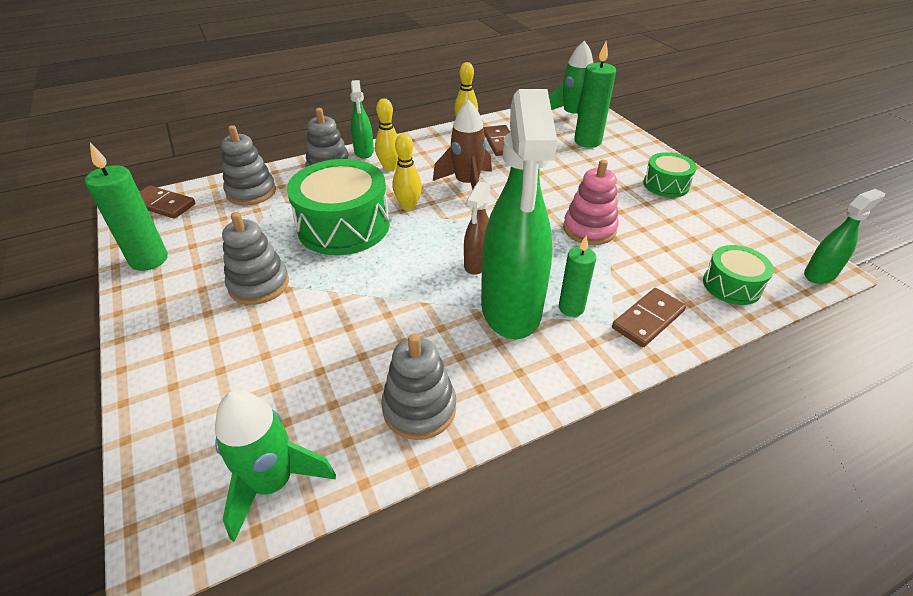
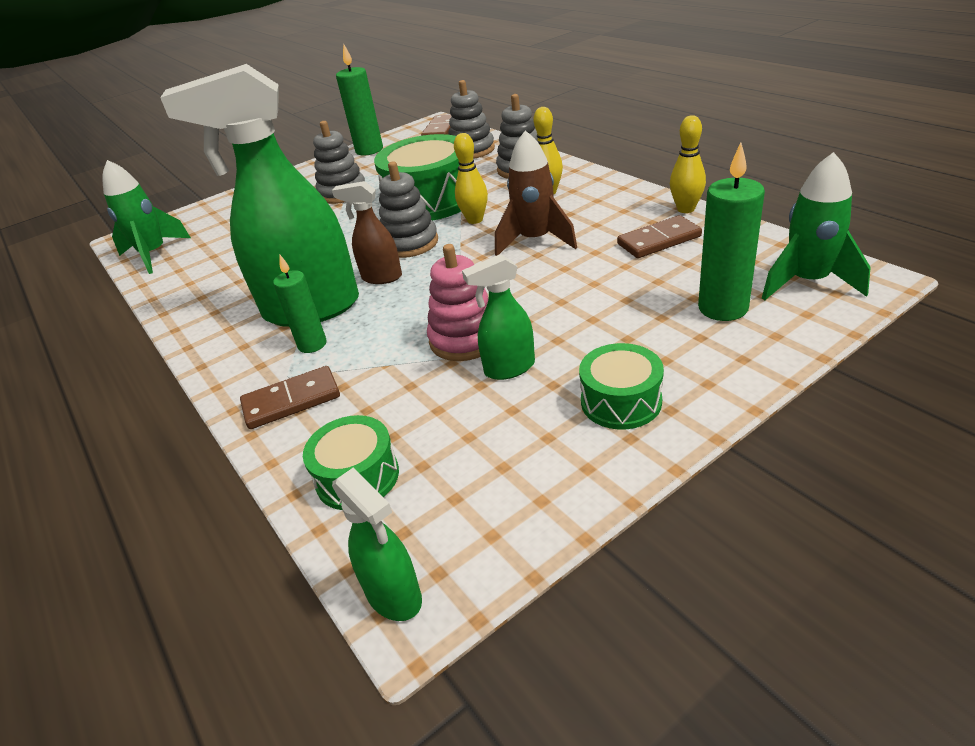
camera: 85 degrees right, 5 degrees down
(364, 152) = (575, 171): green spray bottle -> green spray bottle (509, 368)
(419, 408) = (199, 289): grey stacking toy -> grey stacking toy (410, 243)
(648, 319) = (291, 400): brown domino -> brown domino turned 60 degrees counterclockwise

